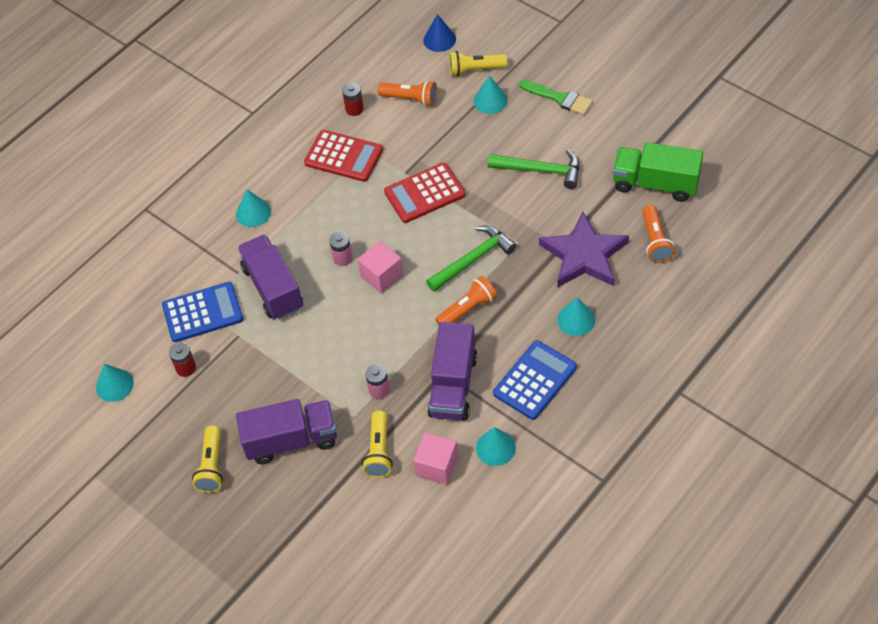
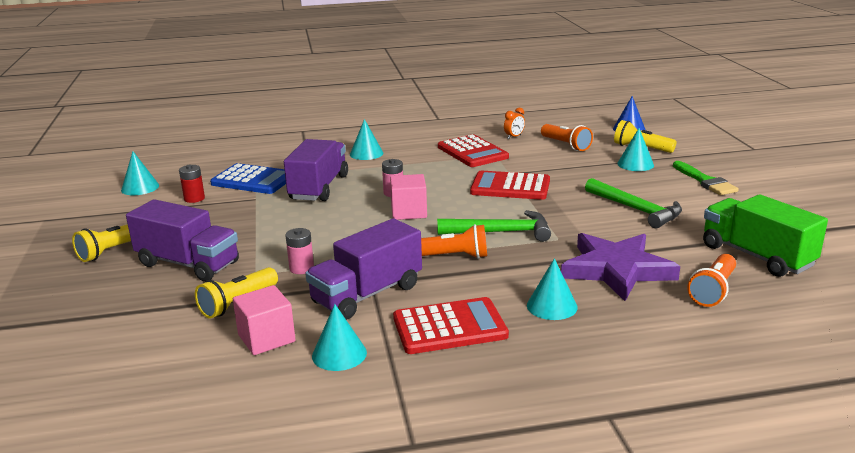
camera: 35 degrees right, 30 degrees down
(354, 109) = (514, 137): red battery -> orange clock
(535, 380) = (449, 327): blue calculator -> red calculator

